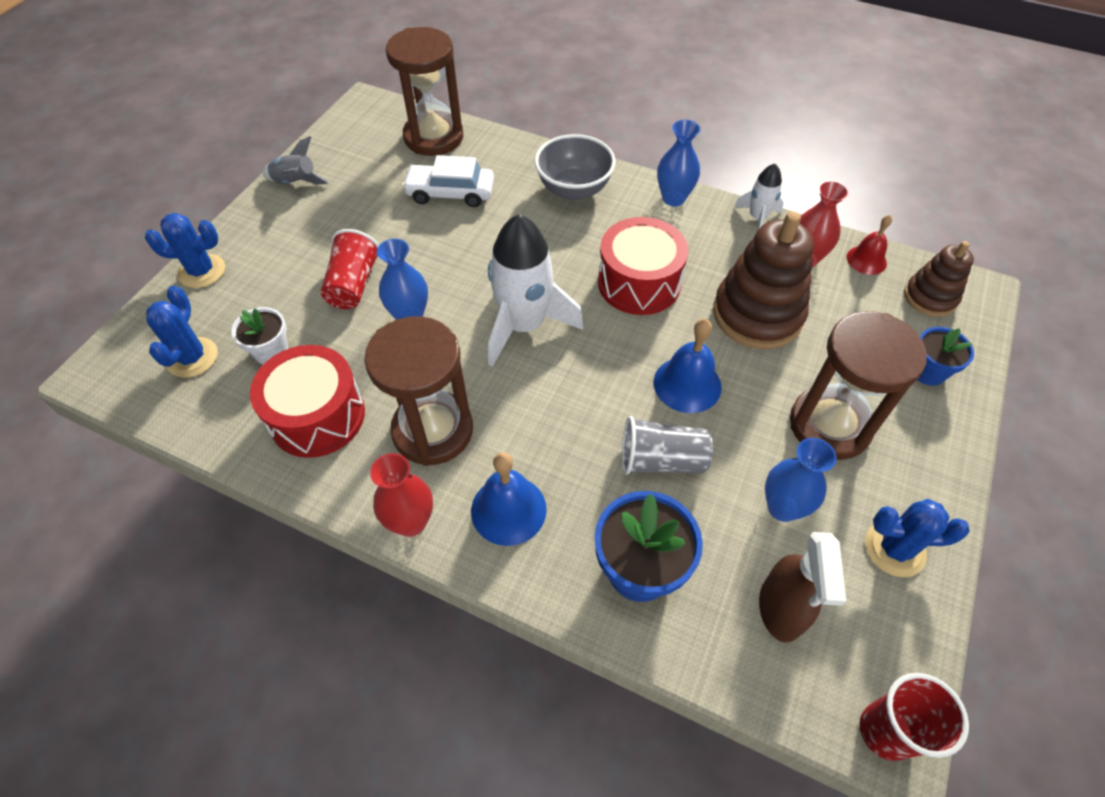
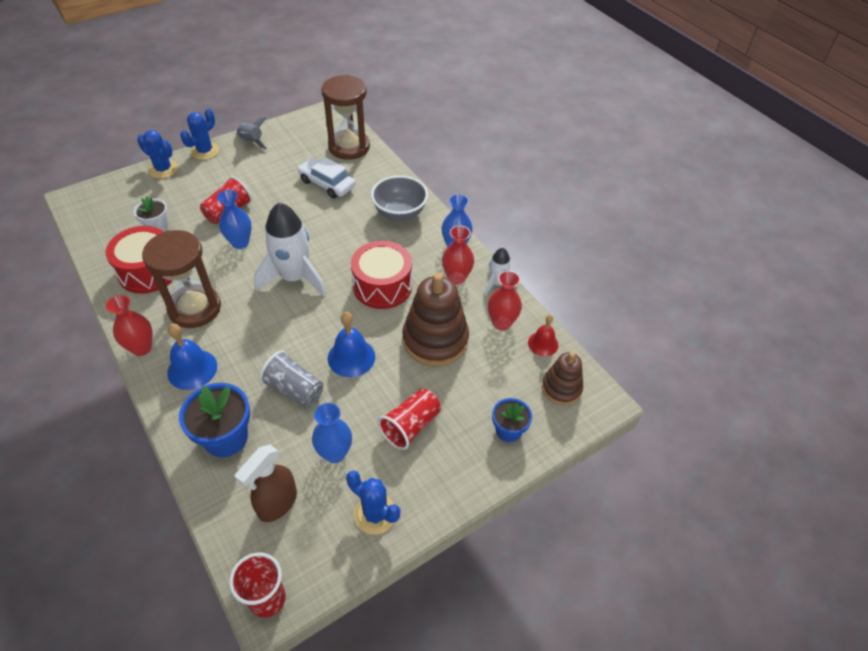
camera: 30 degrees right, 5 degrees down
(192, 357) = (120, 212): blue cactus -> blue cactus (205, 151)
(710, 233) = (456, 278): none -> red vase
(829, 425) = (410, 426): brown hourglass -> red cup

